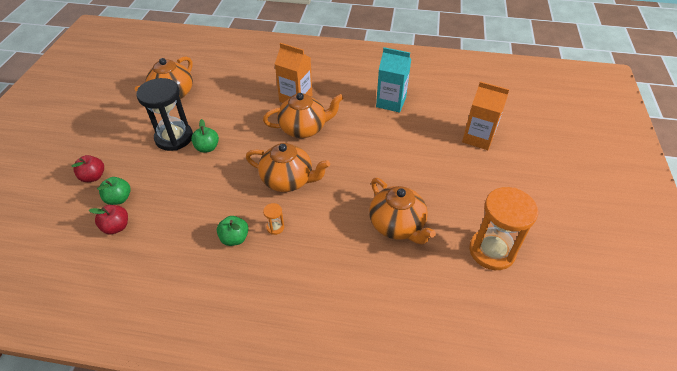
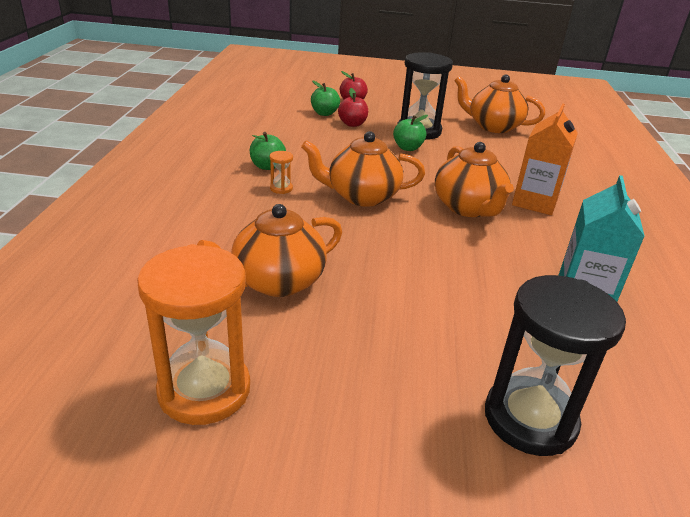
camera: 85 degrees right, 15 degrees down
(116, 227) = (288, 115): red apple -> red apple (352, 124)
(288, 180) = (361, 196): orange teapot -> orange teapot turned 75 degrees clockwise
(478, 138) = (530, 419): orange carton -> black hourglass

